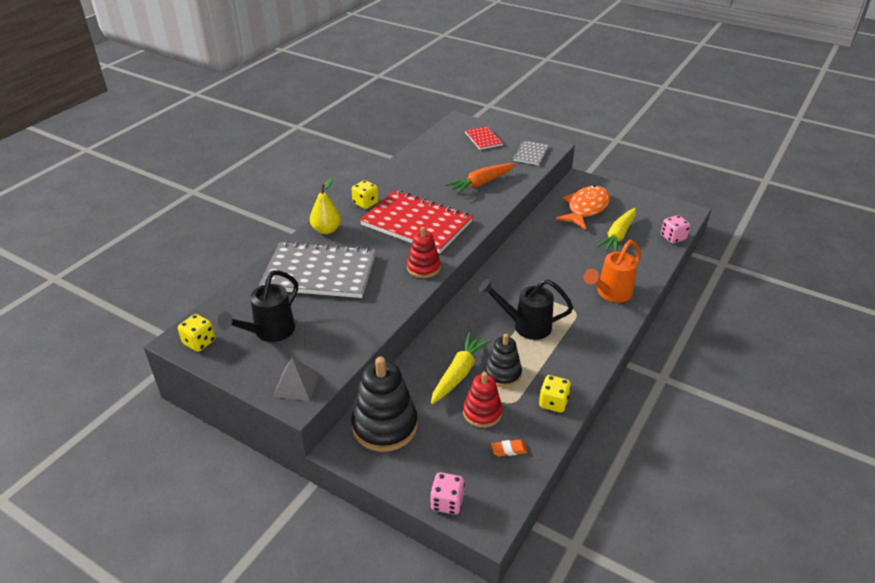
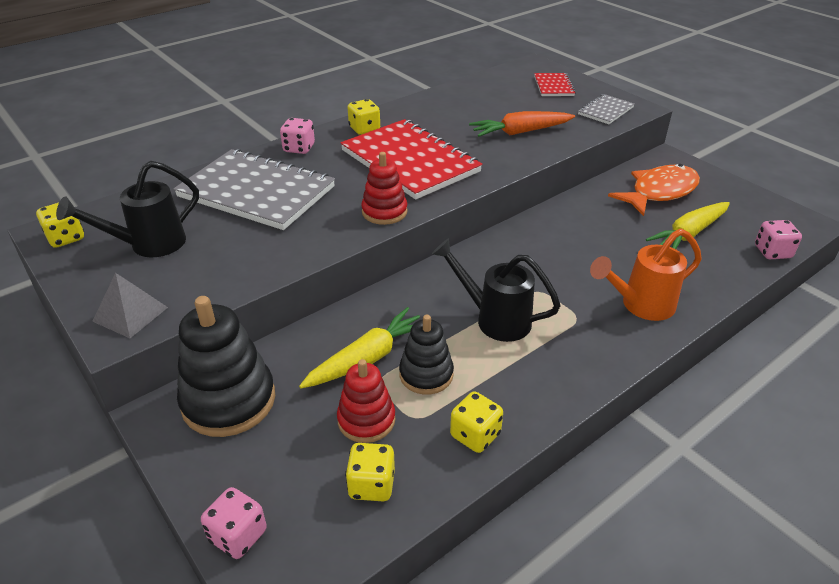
camera: 20 degrees right, 0 degrees up
(326, 230) = (299, 148): yellow pear -> pink dice
(509, 449) = (371, 485): orange eraser -> yellow dice

